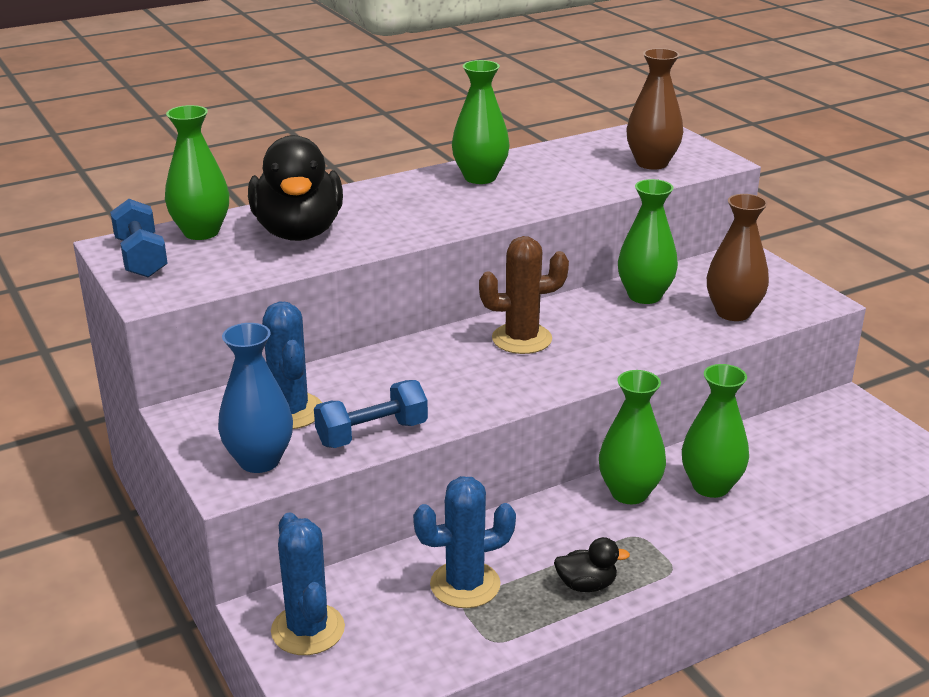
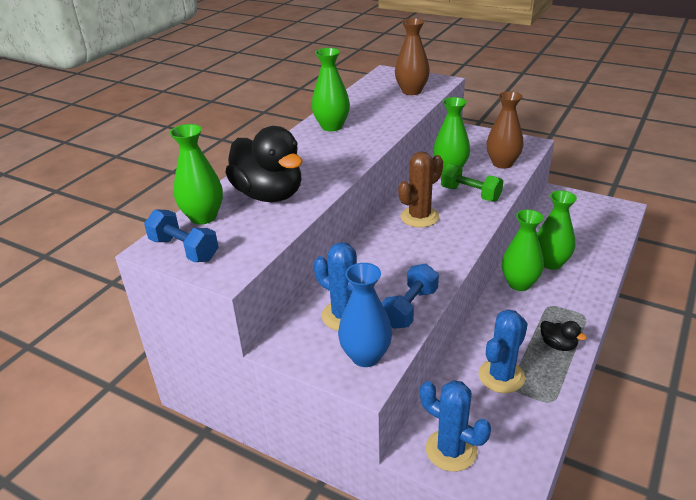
camera: 30 degrees left, 5 degrees up
(586, 585) = (558, 345): black duck -> black duck turned 75 degrees clockwise
(629, 335) = (470, 194): none -> green dumbbell

